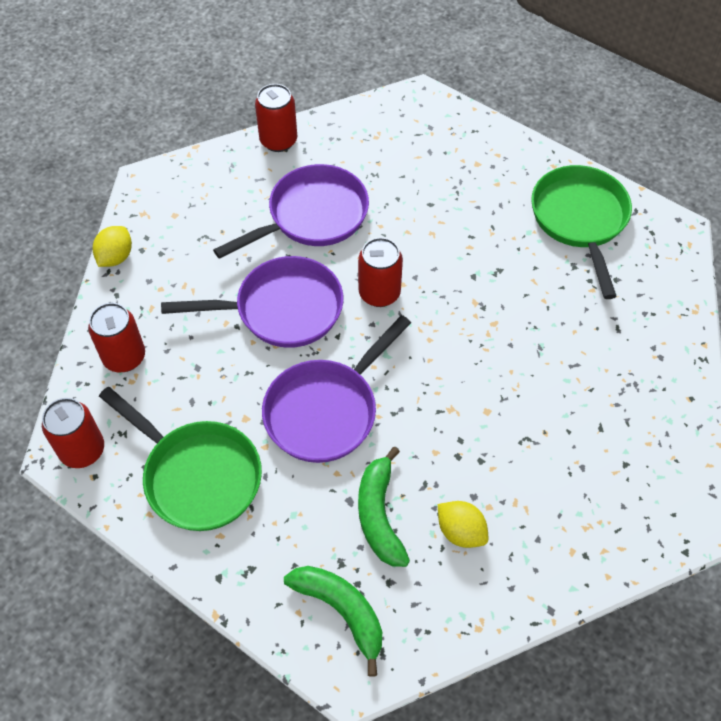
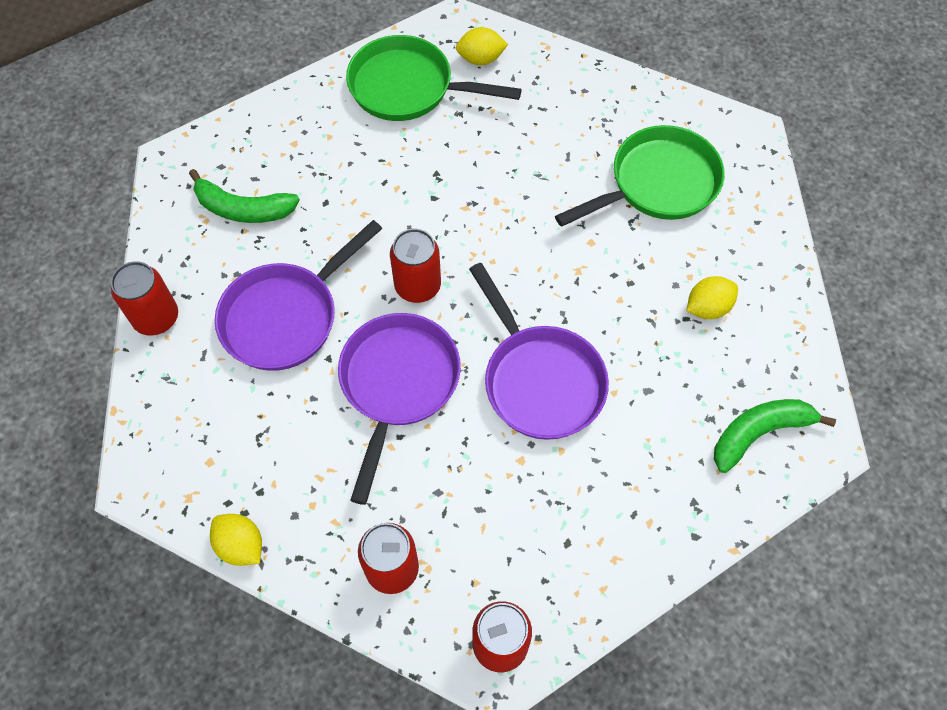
camera: 70 degrees left, 5 degrees up
(197, 476) = (573, 527): green pan -> green pan (658, 184)
(312, 216) = (285, 317): purple pan -> purple pan turned 120 degrees counterclockwise
(379, 515) = (671, 369): green banana -> green banana (243, 209)
(646, 263) = (481, 59): none -> yellow lemon

